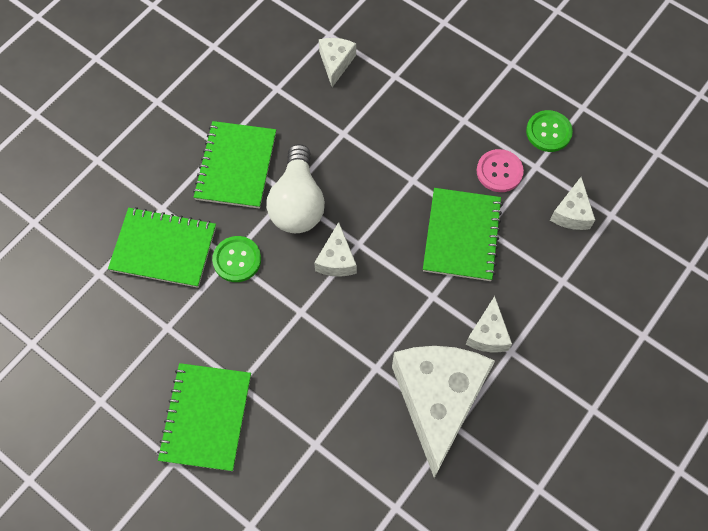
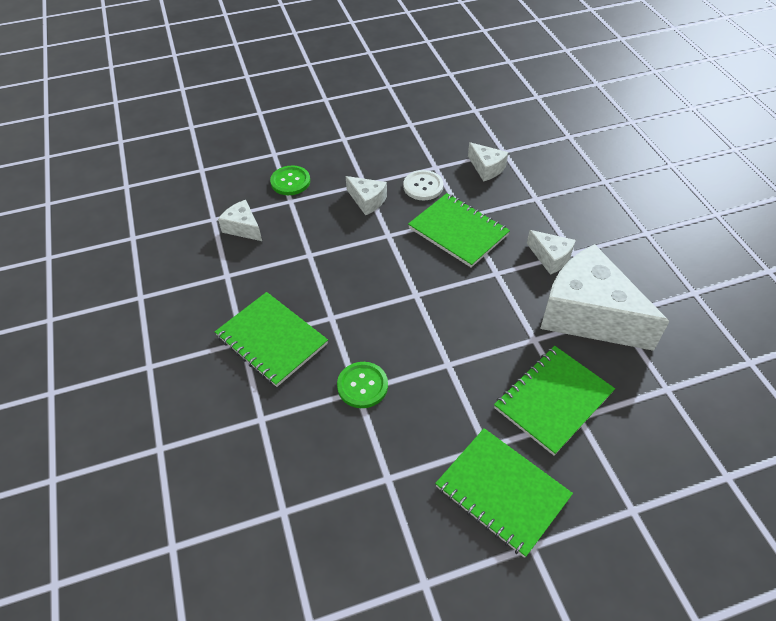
camera: 55 degrees left, 15 degrees down
(164, 249) = (304, 438): green notebook -> green notebook (553, 400)
(297, 203) = (345, 315): white light bulb -> none
(336, 260) = (418, 316): white cheese -> white cheese (367, 200)
(499, 171) = (423, 186): pink button -> white button
(548, 132) = (414, 148): green button -> green button (290, 181)

